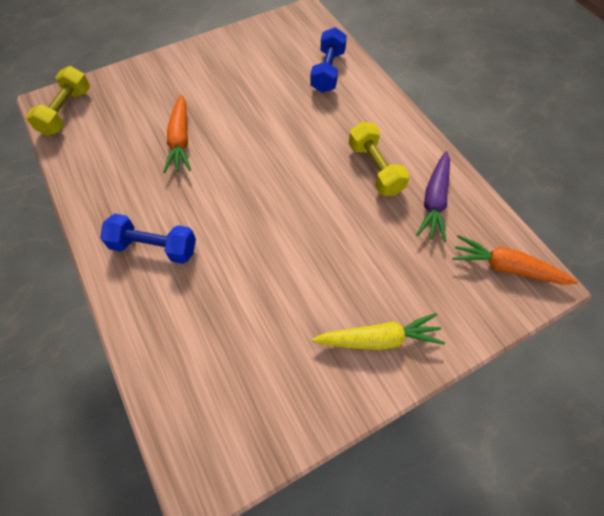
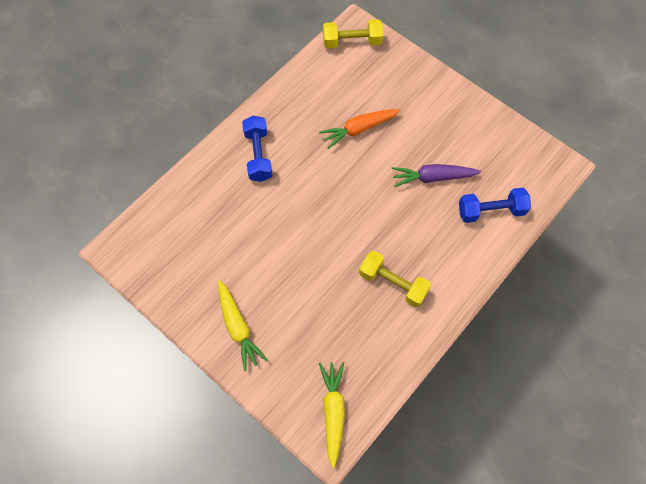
camera: 70 degrees right, 5 degrees up
(375, 168) = (393, 283): yellow dumbbell -> yellow dumbbell turned 75 degrees clockwise
(434, 201) = (378, 340): purple carrot -> purple carrot (432, 177)
(507, 267) = (333, 412): orange carrot -> yellow carrot

